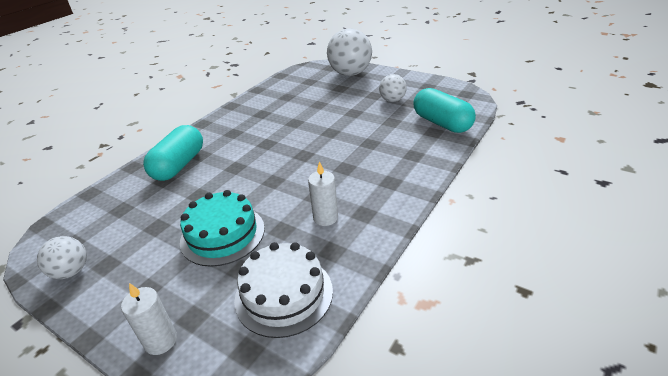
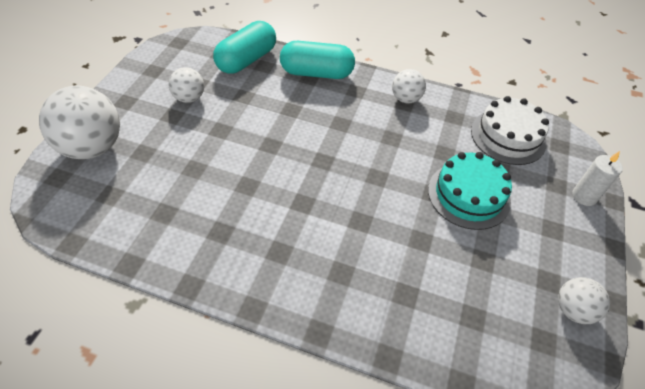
camera: 110 degrees left, 15 degrees up
(179, 165) = (370, 290): turquoise capsule -> turquoise capsule (316, 73)
(325, 218) = (419, 126): white candle -> none
(371, 216) = (406, 99): none -> white ball

